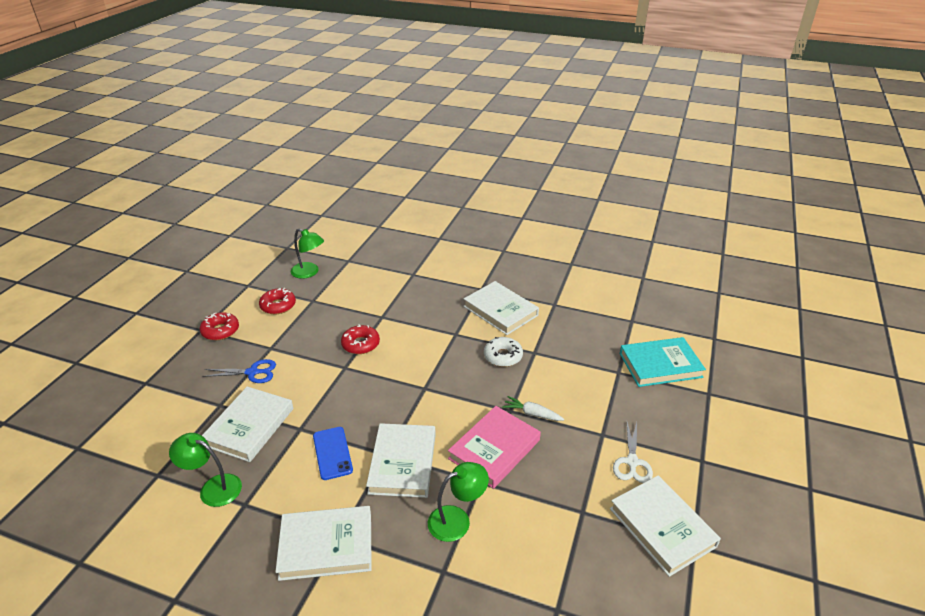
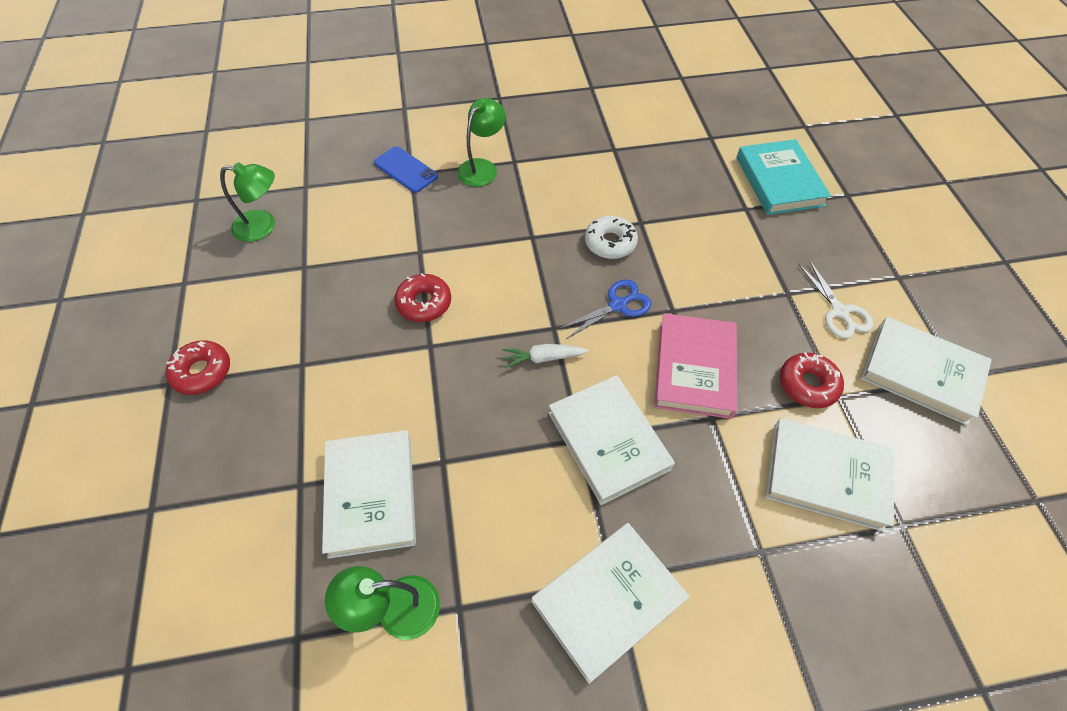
camera: 30 degrees left, 20 degrees up
(252, 372) = (307, 413): blue scissors -> blue scissors (618, 305)
(278, 306) = (259, 296): red donut -> red donut (808, 384)
(332, 453) = (513, 473): blue phone -> blue phone (405, 170)
(457, 519) = (725, 479): green lamp -> green lamp (482, 167)
(500, 311) = (560, 183): white book -> white book (826, 476)
(532, 414) = (699, 303): white carrot -> white carrot (543, 358)
(660, 365) = (779, 181): turquoise book -> turquoise book turned 60 degrees counterclockwise

